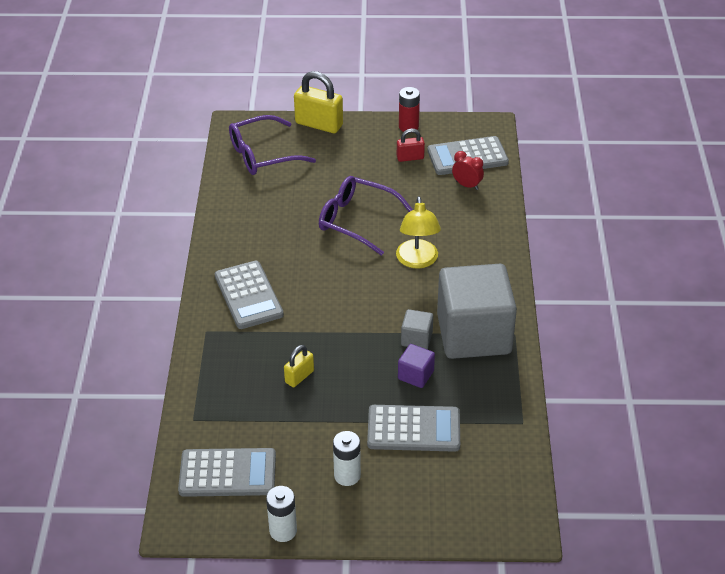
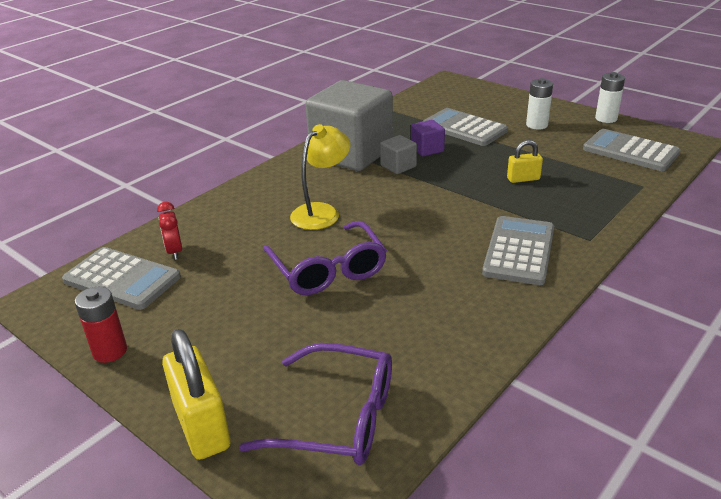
camera: 140 degrees left, 10 degrees down
(410, 157) = (174, 309): red padlock -> none

